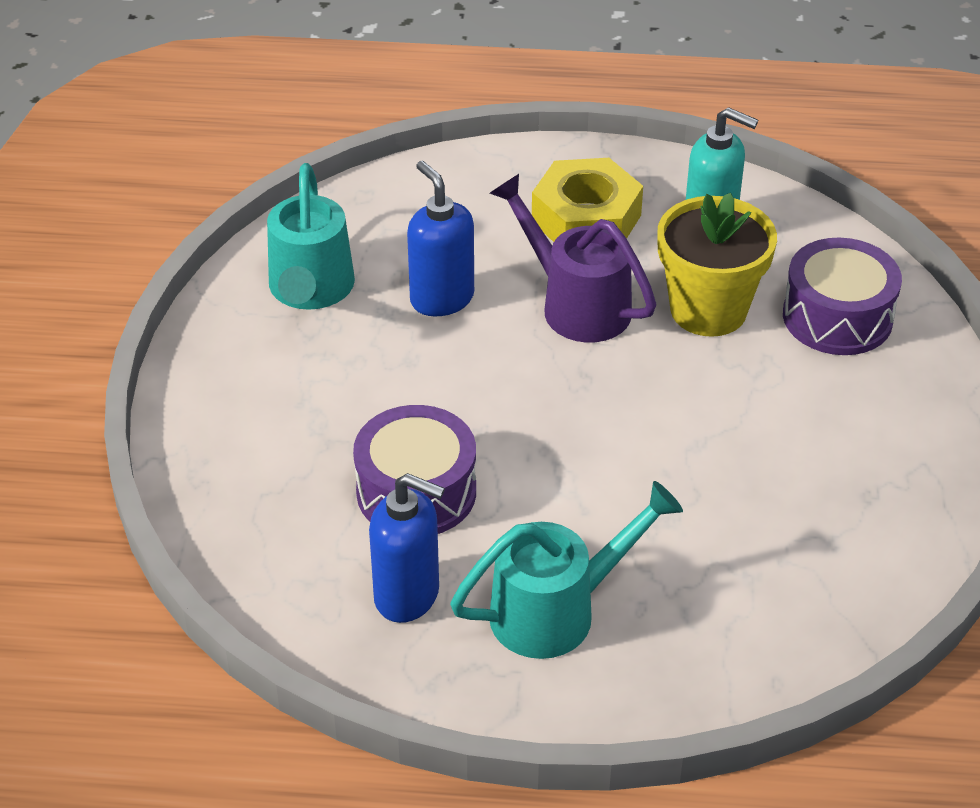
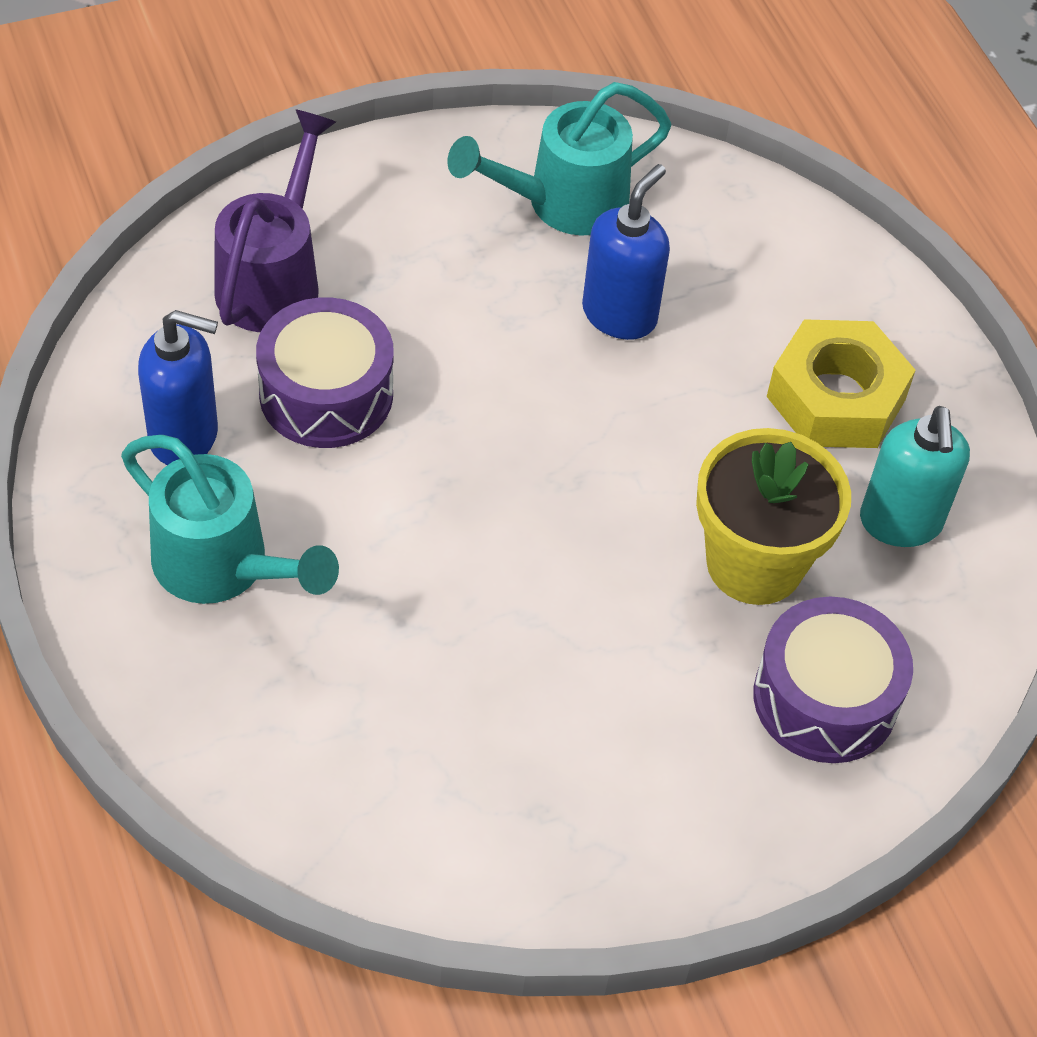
camera: 60 degrees right, 10 degrees up
(407, 595) = (185, 437): blue soap dispenser -> blue soap dispenser turned 75 degrees counterclockwise
(576, 304) = (685, 436): purple watering can -> purple watering can (274, 279)

